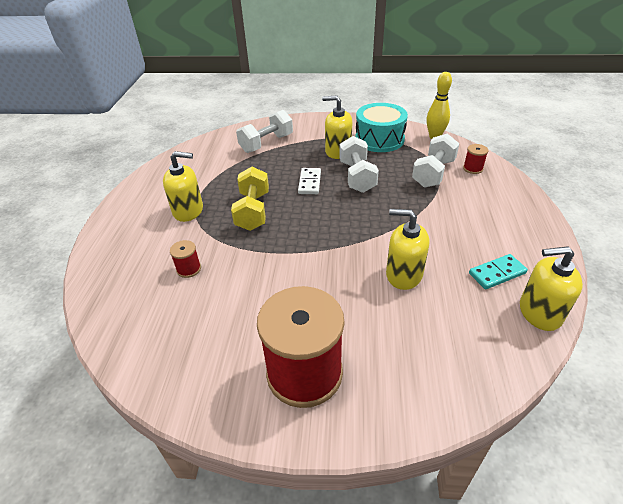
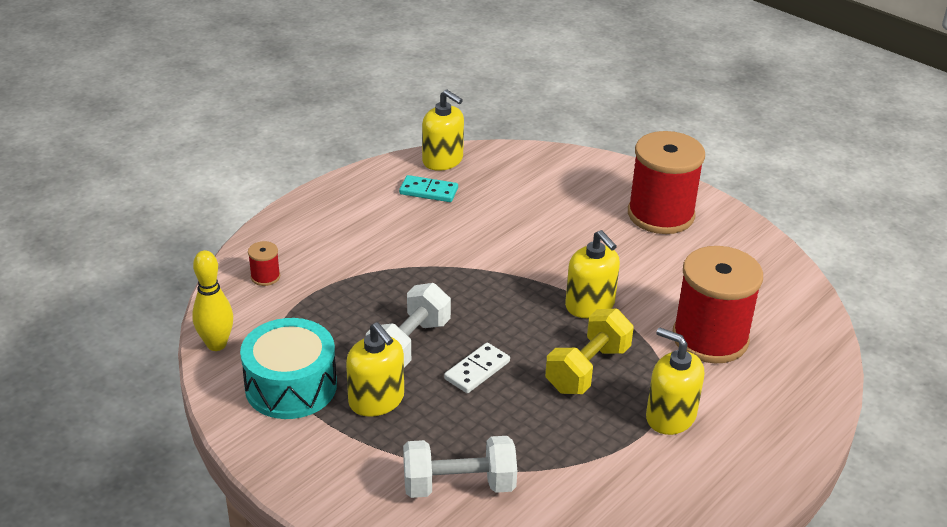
camera: 145 degrees left, 5 degrees down
(189, 269) = (710, 338): red spool -> red spool, size x2.47
(403, 274) = (506, 229): yellow soap dispenser -> yellow soap dispenser (590, 305)
(433, 173) = (317, 297): white dumbbell -> none

